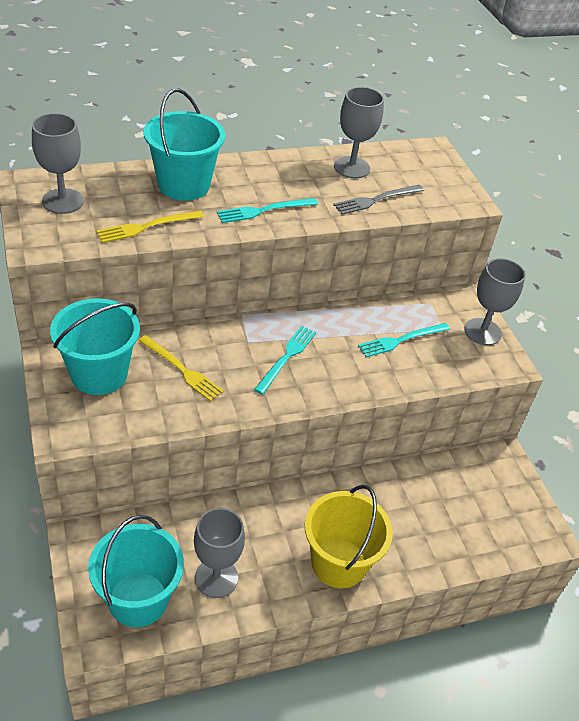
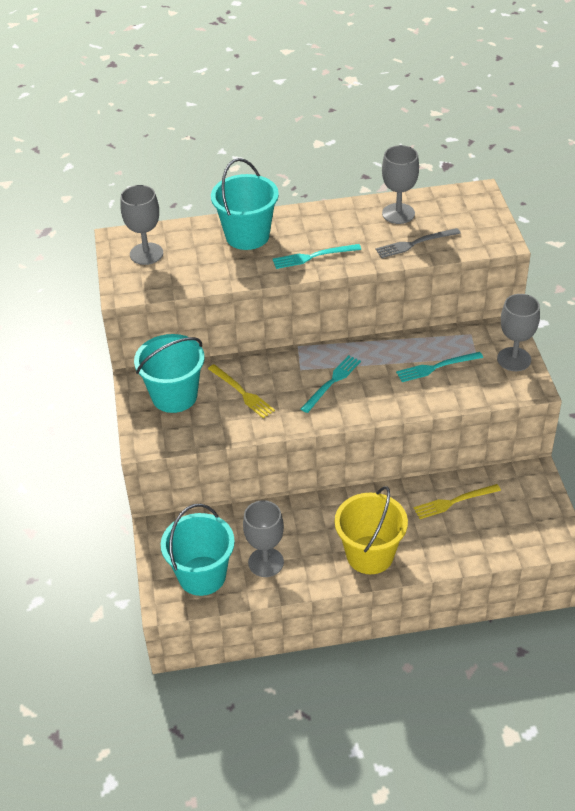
camera: 15 degrees right, 0 degrees up
(147, 227) = (213, 274): yellow fork -> yellow fork (454, 502)

